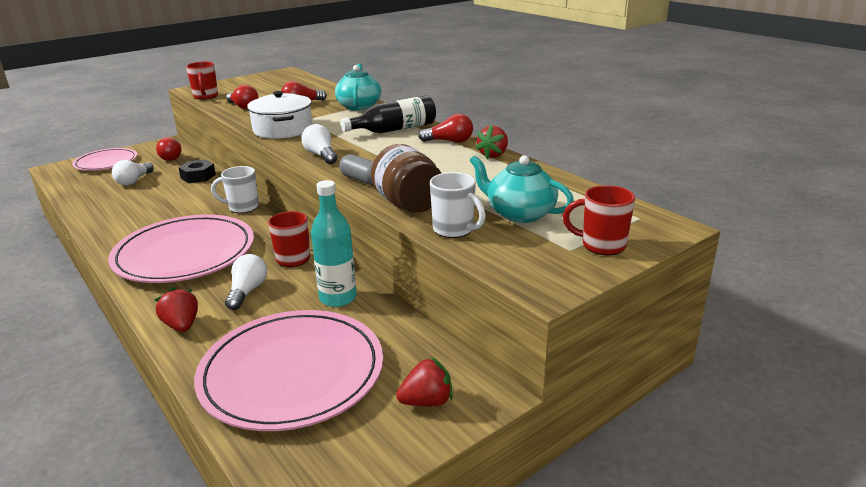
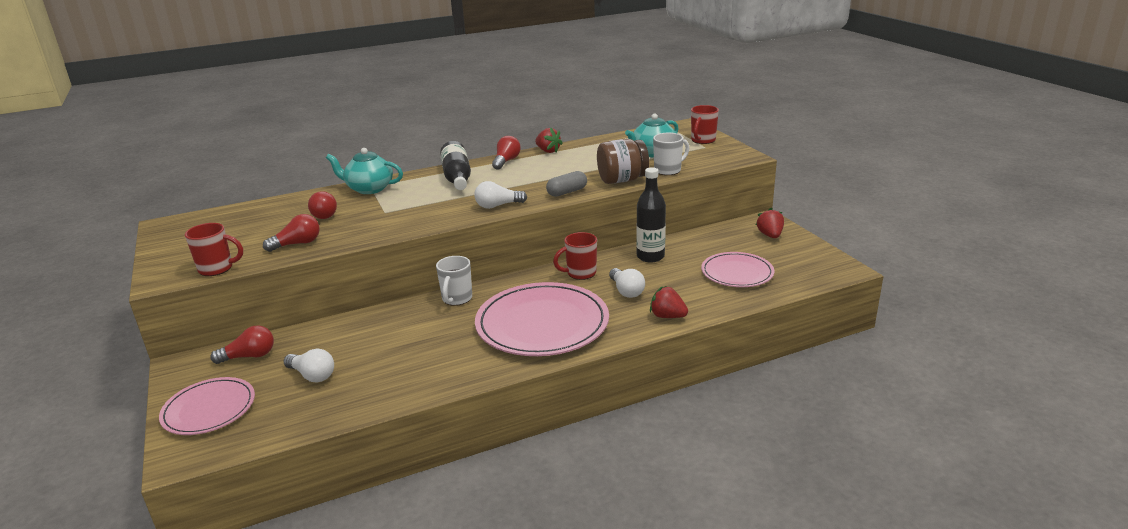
camera: 75 degrees left, 0 degrees up
(182, 325) = (667, 316): red strawberry -> red strawberry turned 45 degrees clockwise
(198, 176) = (342, 330): black nut -> none
(247, 291) = (626, 291): white light bulb -> white light bulb turned 135 degrees counterclockwise
(283, 129) = (406, 222): white pot -> none
(292, 373) = (737, 273): pink plate -> pink plate, size x0.59
(338, 298) = (650, 257): turquoise bottle -> black bottle

